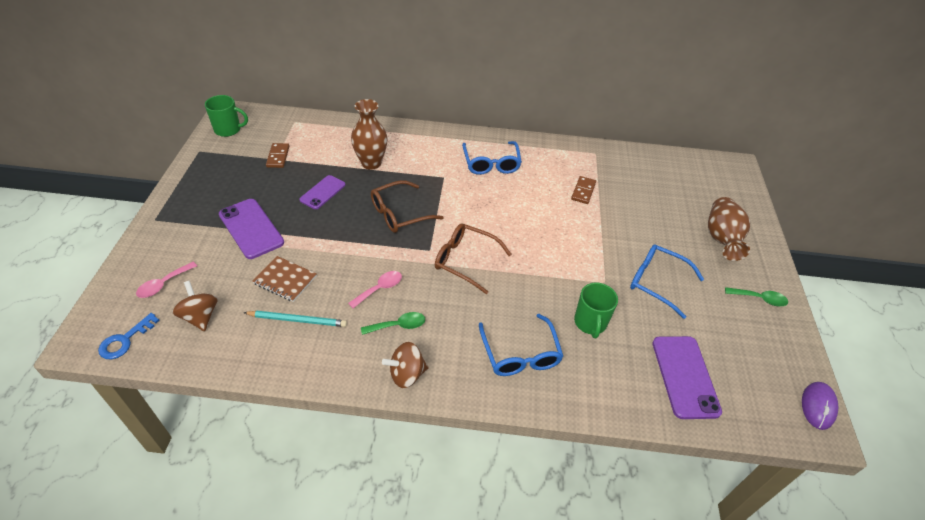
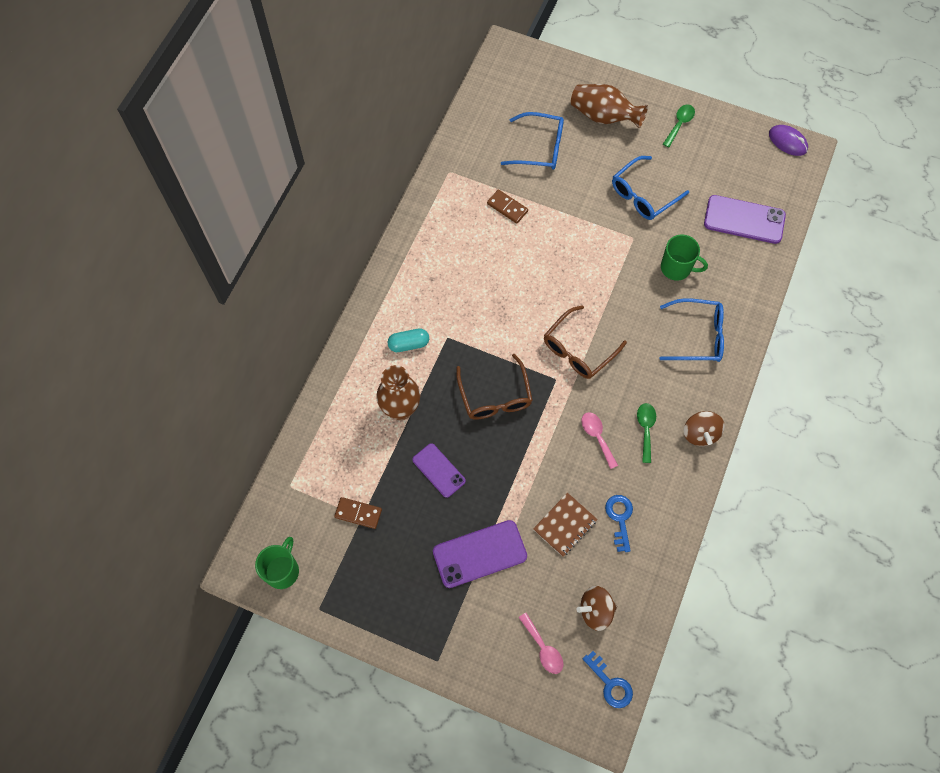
camera: 70 degrees left, 20 degrees up
(297, 320) = (620, 518): turquoise pencil -> blue key
(429, 158) = (409, 344): none -> turquoise capsule
(491, 163) = (437, 282): blue glasses -> blue glasses (539, 148)

